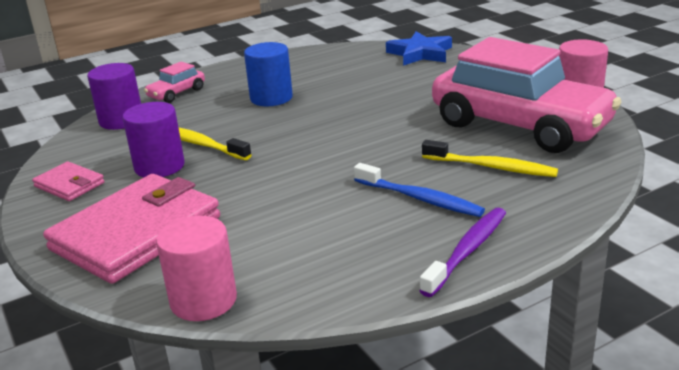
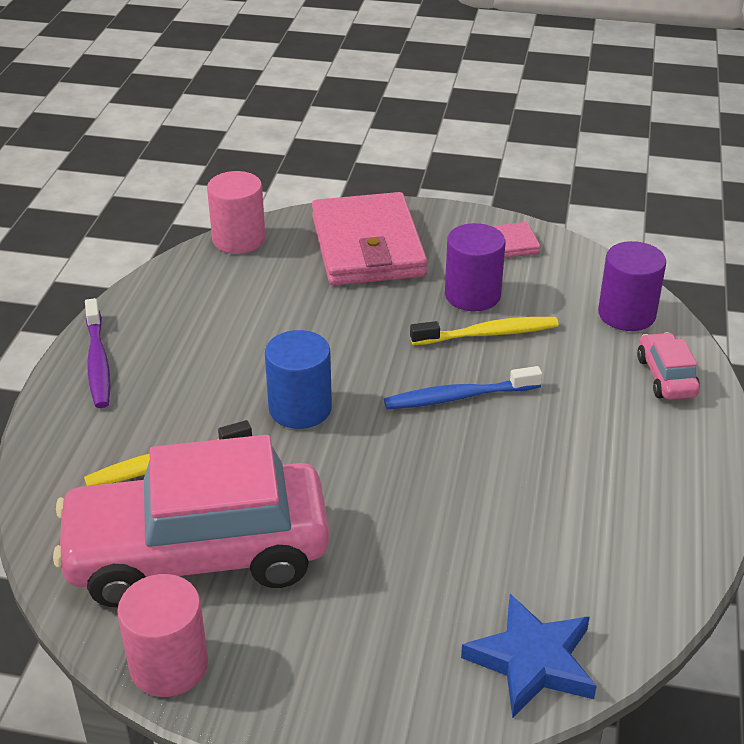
camera: 130 degrees right, 10 degrees up
(271, 98) = (550, 432): blue cylinder -> blue cylinder (300, 408)
(419, 198) = (193, 388): blue toothbrush -> blue toothbrush (458, 397)

